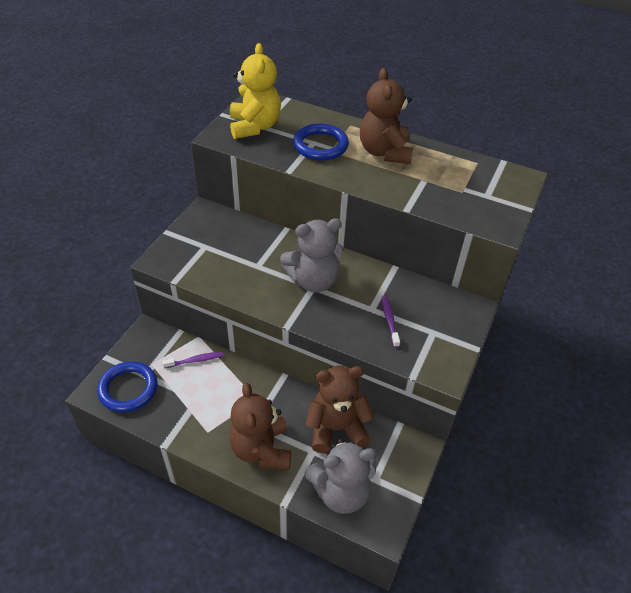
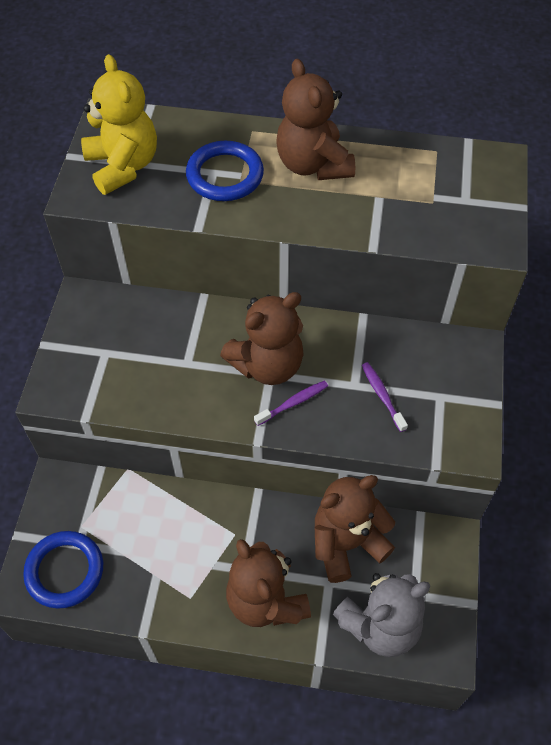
camera: 15 degrees left, 10 degrees up
(195, 360) = (137, 504): purple toothbrush -> purple toothbrush (293, 403)
(313, 281) = (267, 365): grey teddy bear -> brown teddy bear

